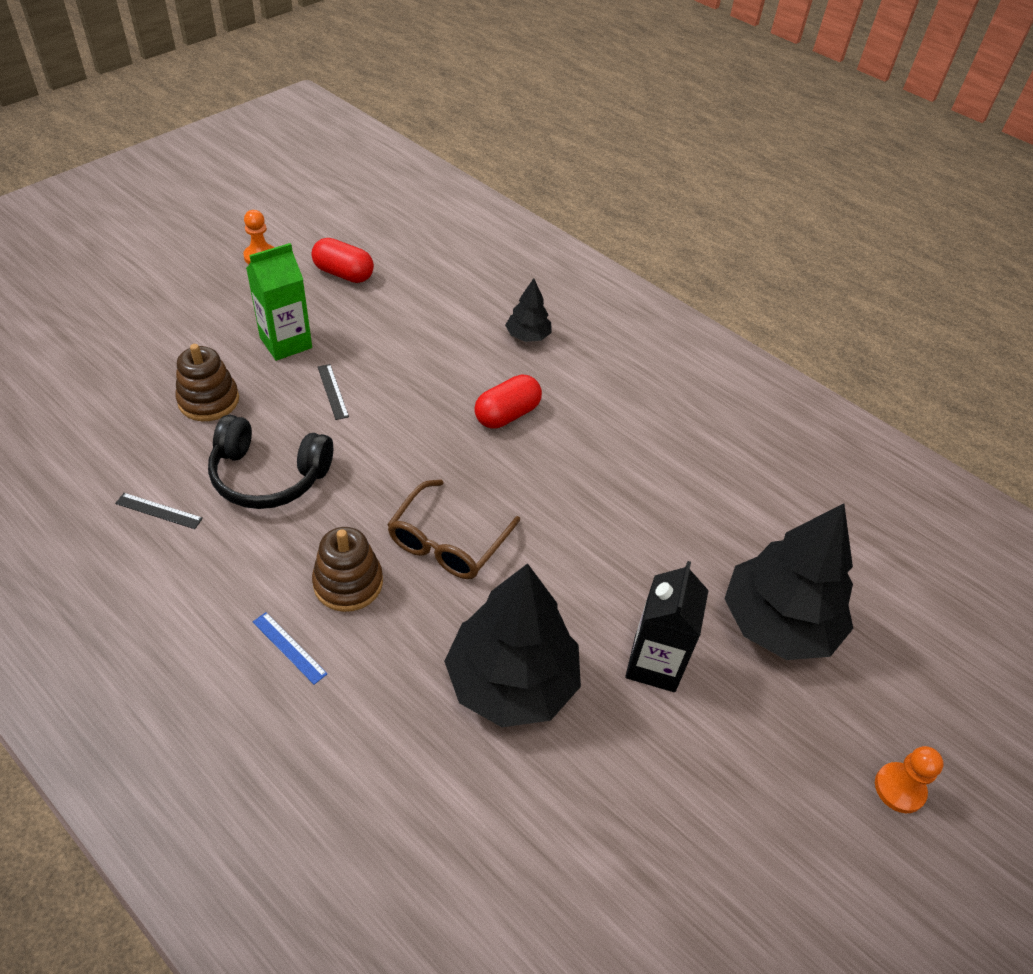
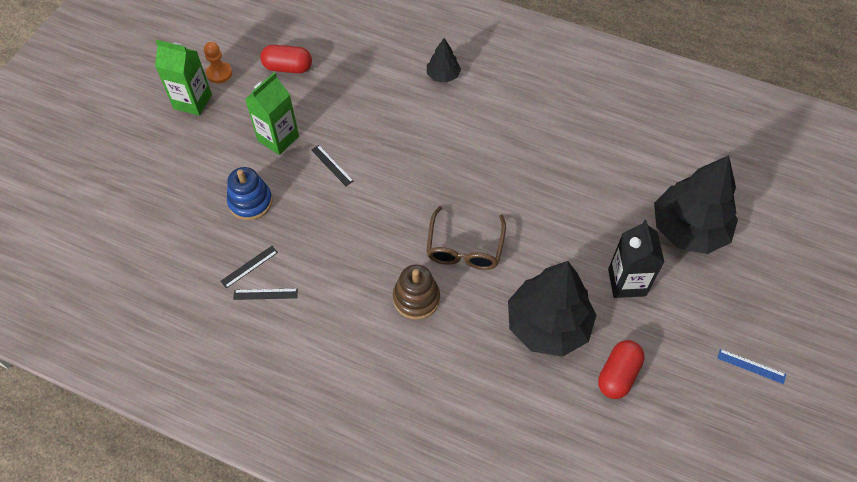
camera: 15 degrees left, 10 degrees up
(160, 472) = (249, 266): none -> black ruler
(208, 400) = (250, 202): brown stacking toy -> blue stacking toy
(211, 276) = (192, 101): none -> green carton
(268, 476) = (324, 243): black headphones -> none
(289, 647) = (402, 354): blue ruler -> blue ruler (751, 366)
(507, 414) = (458, 142): red capsule -> red capsule (618, 375)
(899, 788) = (792, 307): orange pawn -> none

